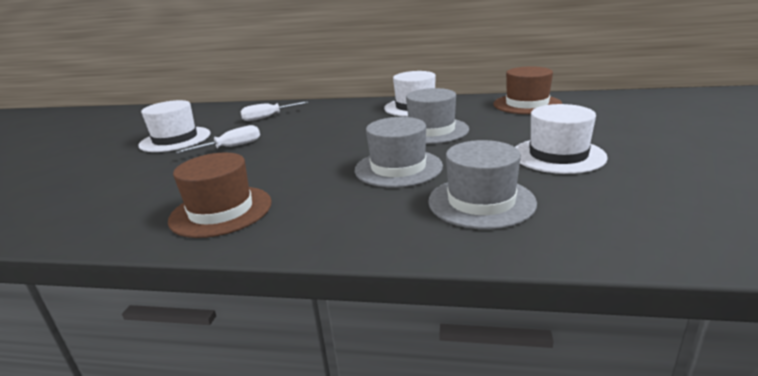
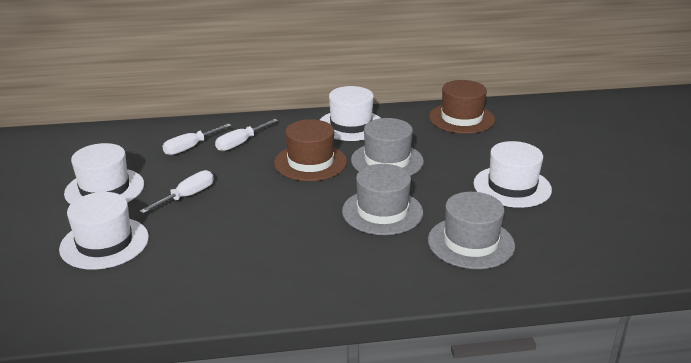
camera: 20 degrees left, 5 degrees up
(131, 174) = (104, 243): none -> white hat
(221, 211) = (250, 276): brown hat -> brown hat (310, 162)
(310, 115) = (241, 143): none -> white screwdriver

